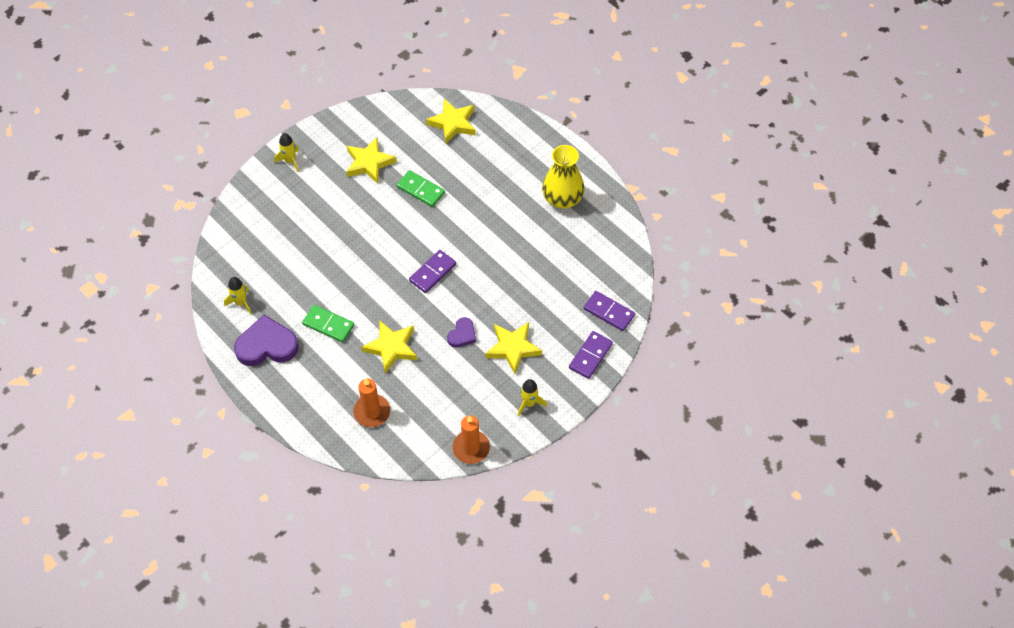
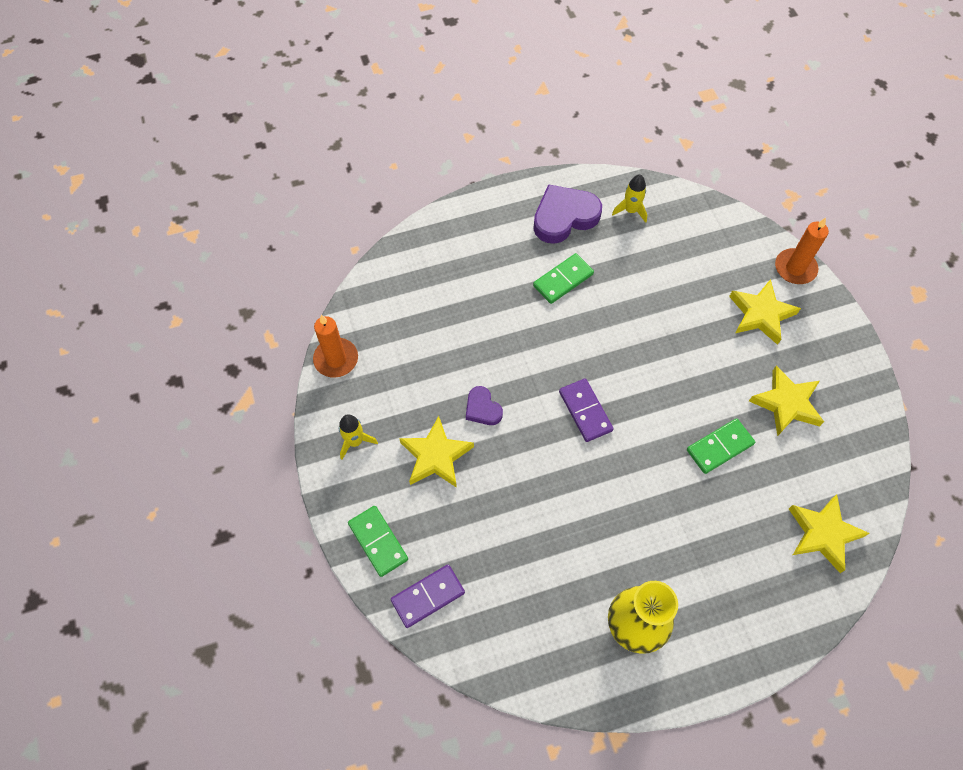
camera: 115 degrees right, 5 degrees up
(267, 345) = (564, 217): purple heart -> purple heart turned 135 degrees counterclockwise
(290, 161) = (819, 318): yellow rocket -> none
(372, 412) = (433, 283): orange candle -> orange candle (795, 268)
(391, 348) = (502, 330): yellow star -> yellow star (761, 314)
(590, 356) = (378, 541): purple domino -> green domino

